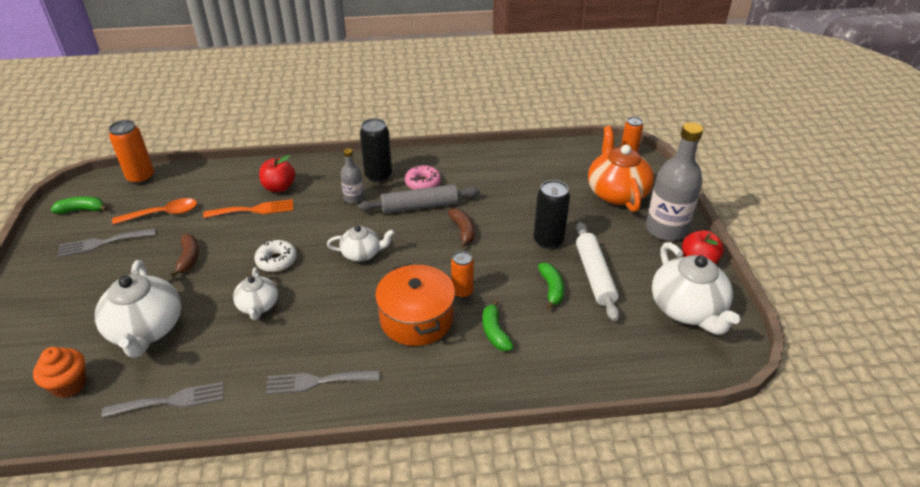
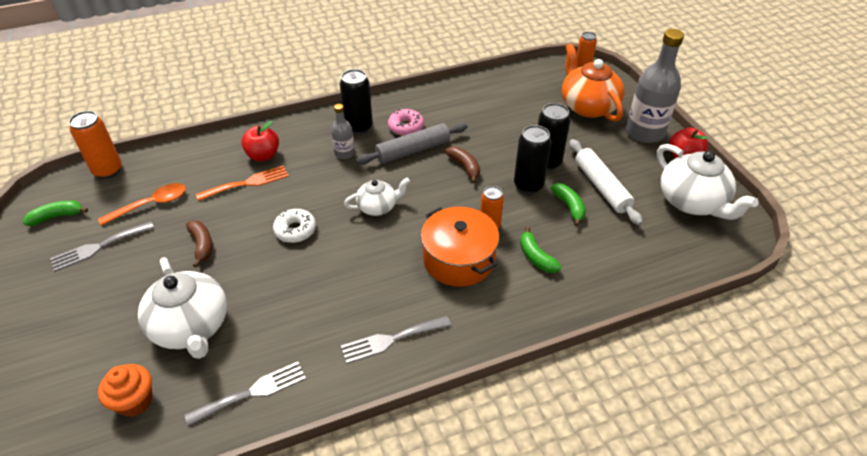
camera: 15 degrees left, 5 degrees up
(258, 306) = (298, 279): white teapot -> none
(519, 260) = (528, 185): none -> black can

